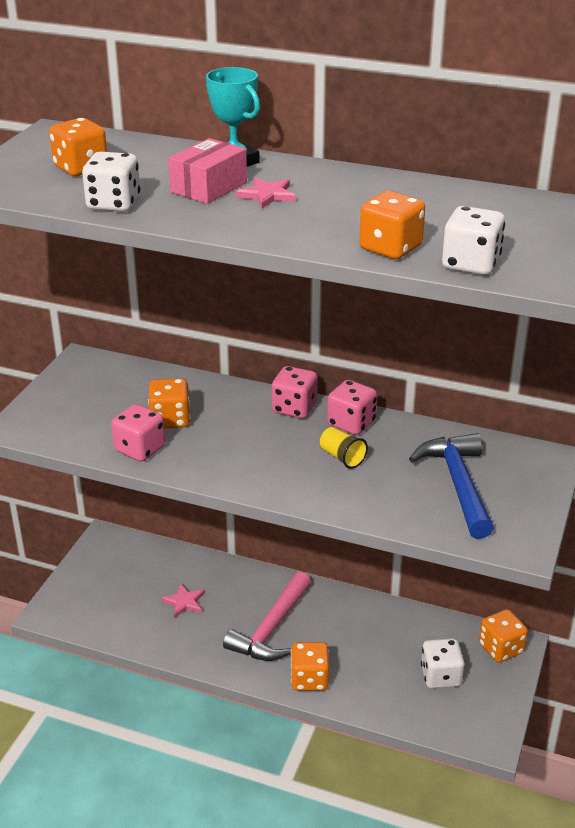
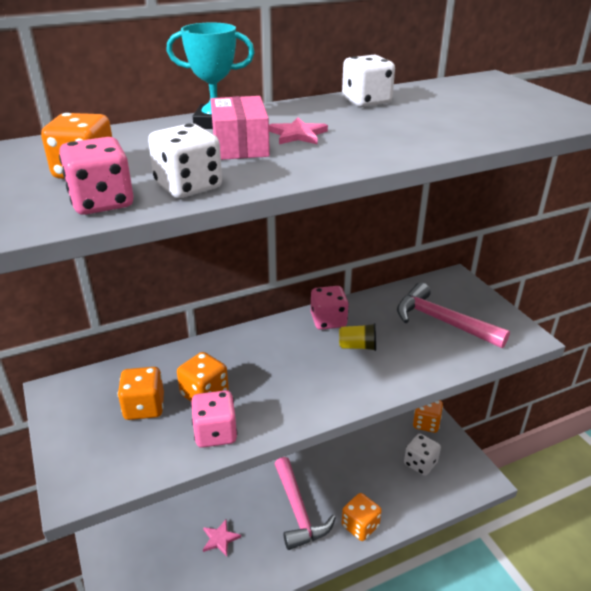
camera: 45 degrees left, 0 degrees up
(294, 408) = (278, 332): pink dice -> pink dice (102, 202)
(390, 248) = (461, 135): orange dice -> orange dice (144, 407)
(458, 484) = (442, 321): blue hammer -> pink hammer
(470, 264) = (524, 126): white dice -> white dice (366, 101)

